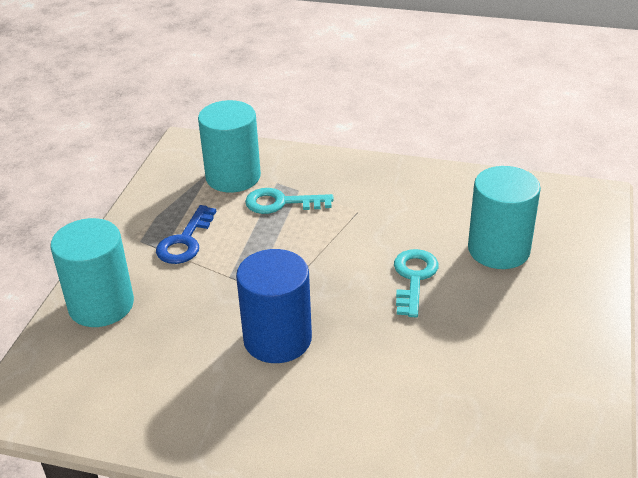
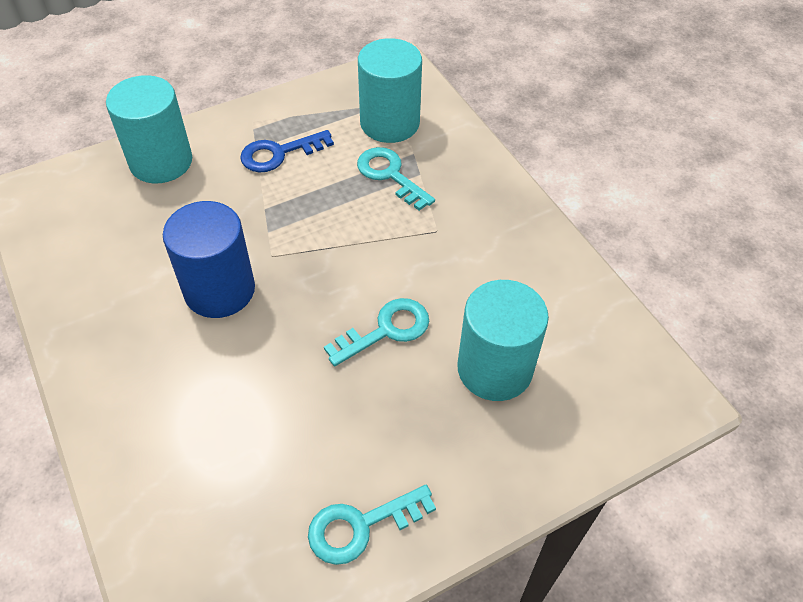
camera: 45 degrees right, 15 degrees up
(557, 374) = (360, 526): none -> turquoise key

